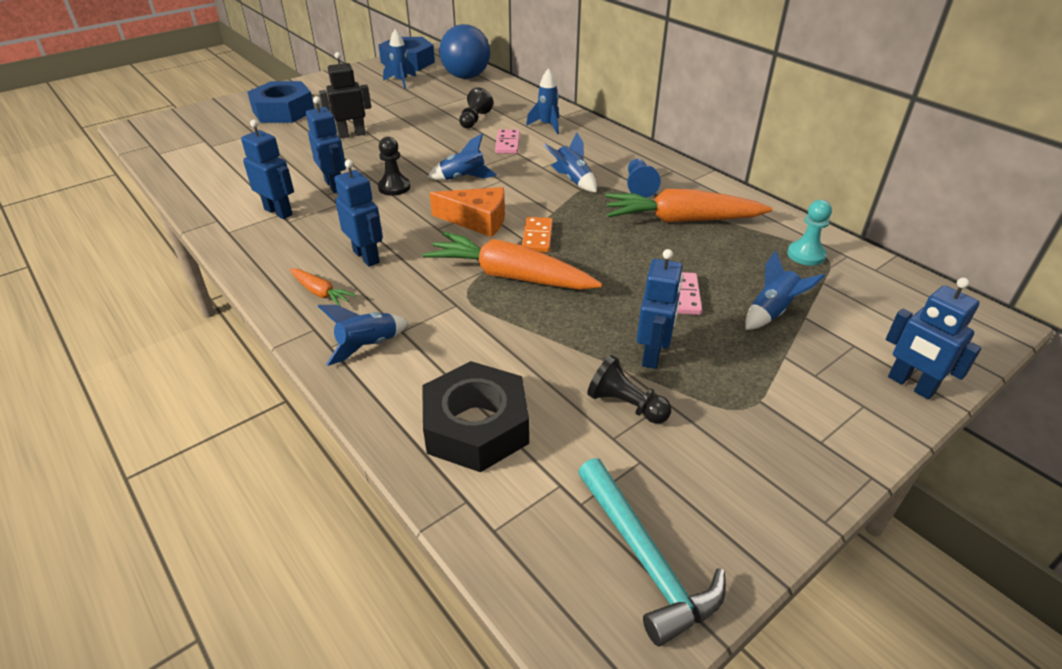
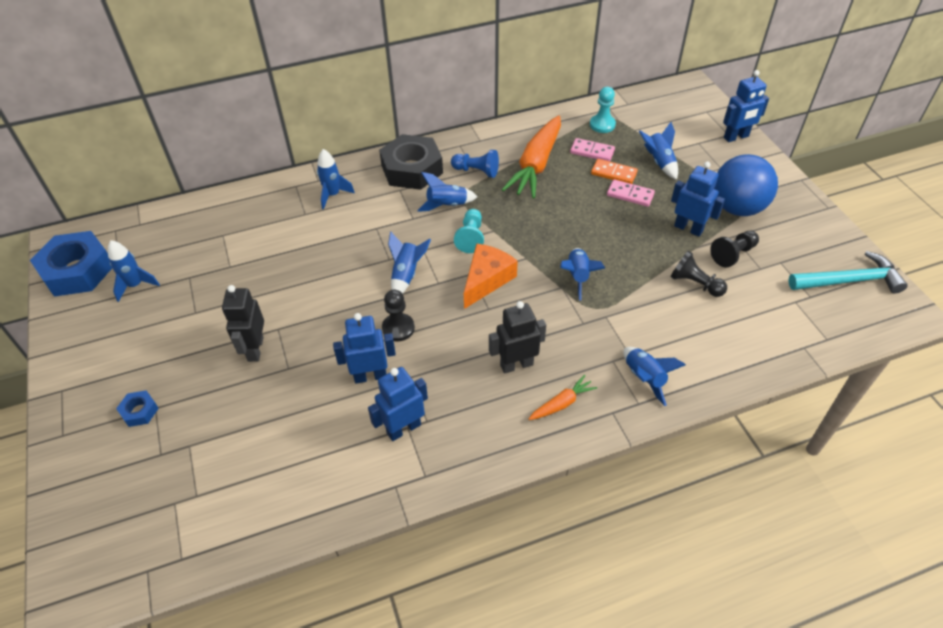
camera: 70 degrees left, 10 degrees up
(283, 111) = (139, 411): blue nut -> blue nut, size x0.45
(366, 257) = (516, 364): blue robot -> black robot
(466, 77) = (168, 228): blue ball -> blue ball (737, 208)
(474, 120) = (285, 243): black pawn -> black pawn (695, 283)
(476, 426) = (741, 330): black nut -> black nut (412, 169)
(507, 144) = (354, 230): pink domino -> pink domino (592, 151)
(510, 276) = (578, 277): orange carrot -> blue rocket
(534, 201) = (471, 237): none -> turquoise pawn
(537, 237) = (528, 249): orange domino -> orange domino (613, 173)

